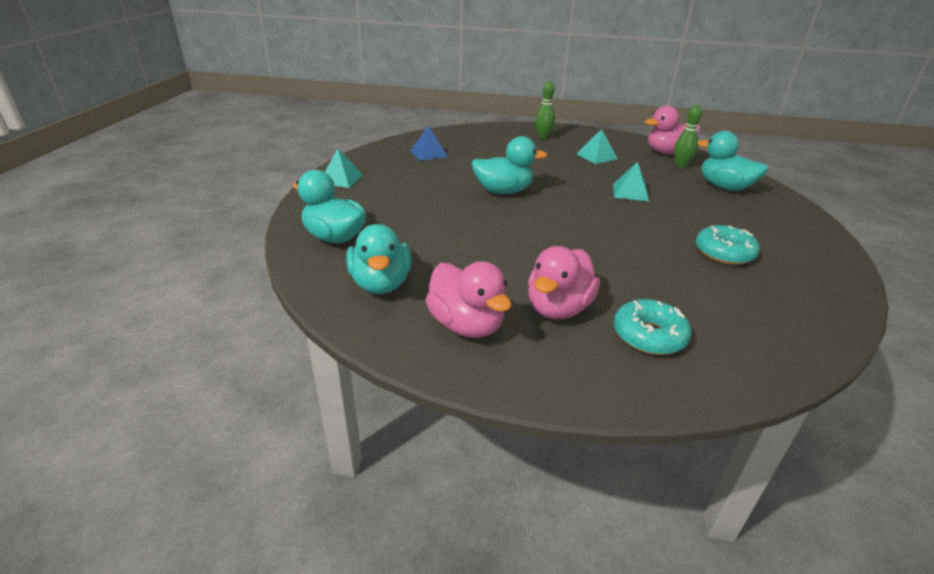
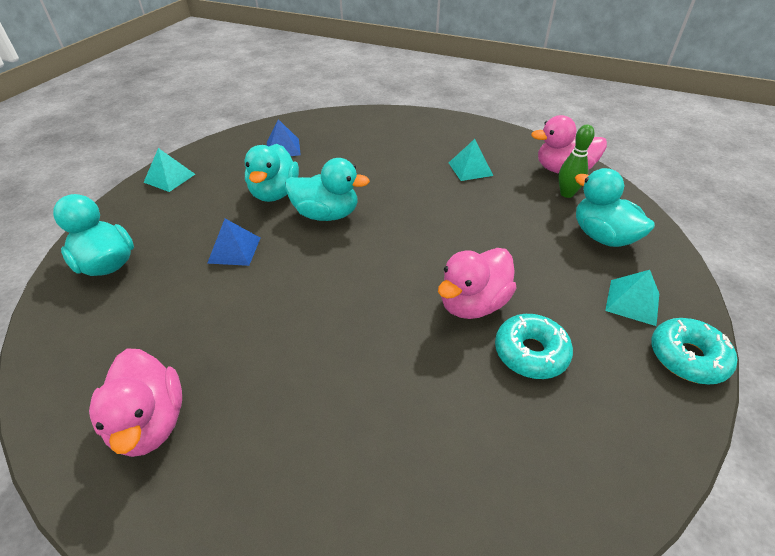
camera: 15 degrees right, 10 degrees up
(381, 283) = (106, 341): turquoise duck -> turquoise duck (274, 193)
(443, 219) = (234, 250): none -> blue pyramid
(543, 137) = (426, 133): green bowling pin -> none
(558, 308) = (267, 414): pink duck -> pink duck (473, 304)
(630, 192) = (475, 232): turquoise pyramid -> turquoise pyramid (632, 302)
(649, 336) = (344, 483): turquoise donut -> turquoise donut (687, 357)

